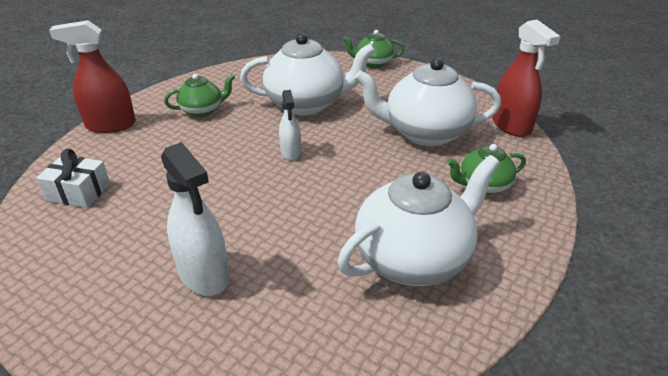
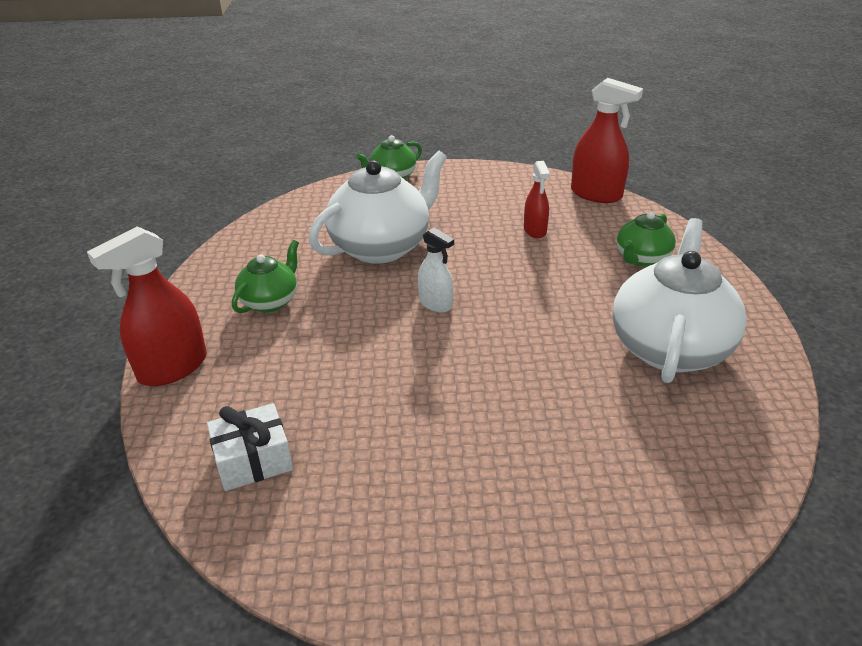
camera: 35 degrees left, 0 degrees up
(204, 274) = (519, 461): white spray bottle -> none
(425, 133) = (535, 230): white teapot -> red spray bottle

